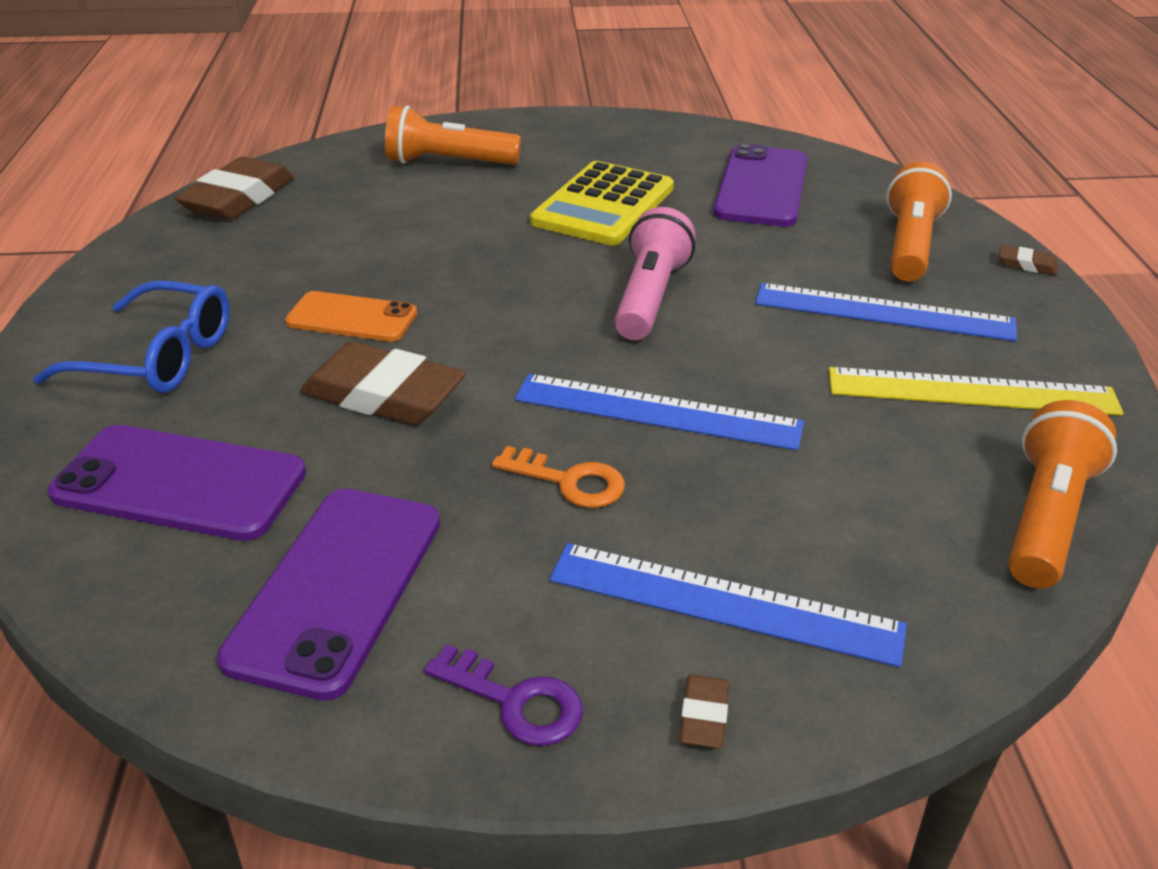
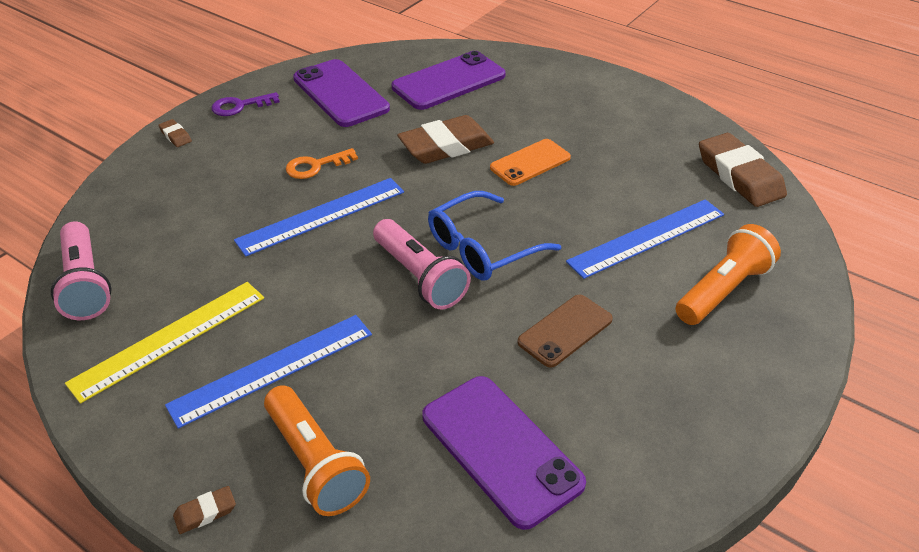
camera: 130 degrees right, 5 degrees up
(156, 357) = (559, 100): blue glasses -> blue glasses (483, 248)
(603, 205) = (565, 331): yellow calculator -> brown phone
(724, 603) = (202, 166): blue ruler -> blue ruler (647, 238)
(1045, 517) = (85, 284): orange flashlight -> pink flashlight

